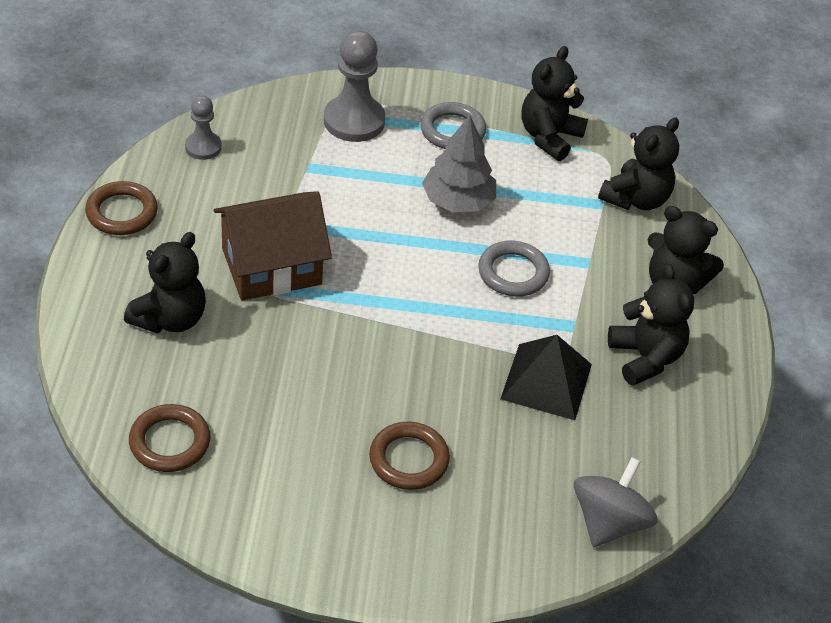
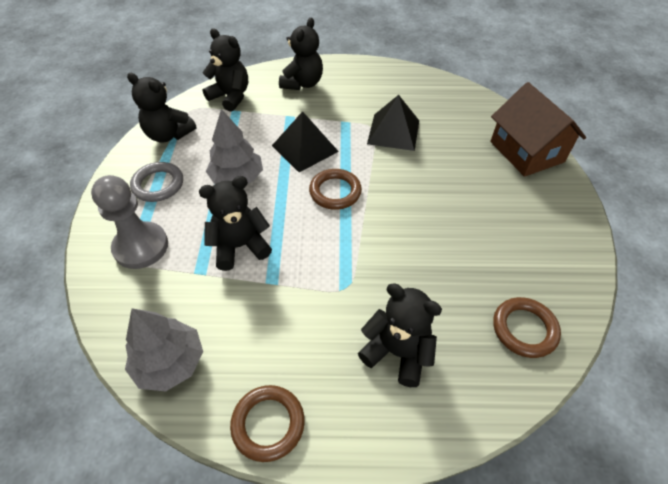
camera: 90 degrees left, 5 degrees up
(203, 147) = (170, 362): grey pawn -> grey tree
(271, 266) = (322, 285): brown house -> brown house (526, 152)
(409, 459) = (478, 189): brown ring -> brown ring (335, 192)
(513, 273) = (305, 148): grey ring -> black pyramid
(609, 522) = (484, 107): grey spinning top -> none
(645, 358) = (363, 94): black teddy bear -> black teddy bear (240, 246)

